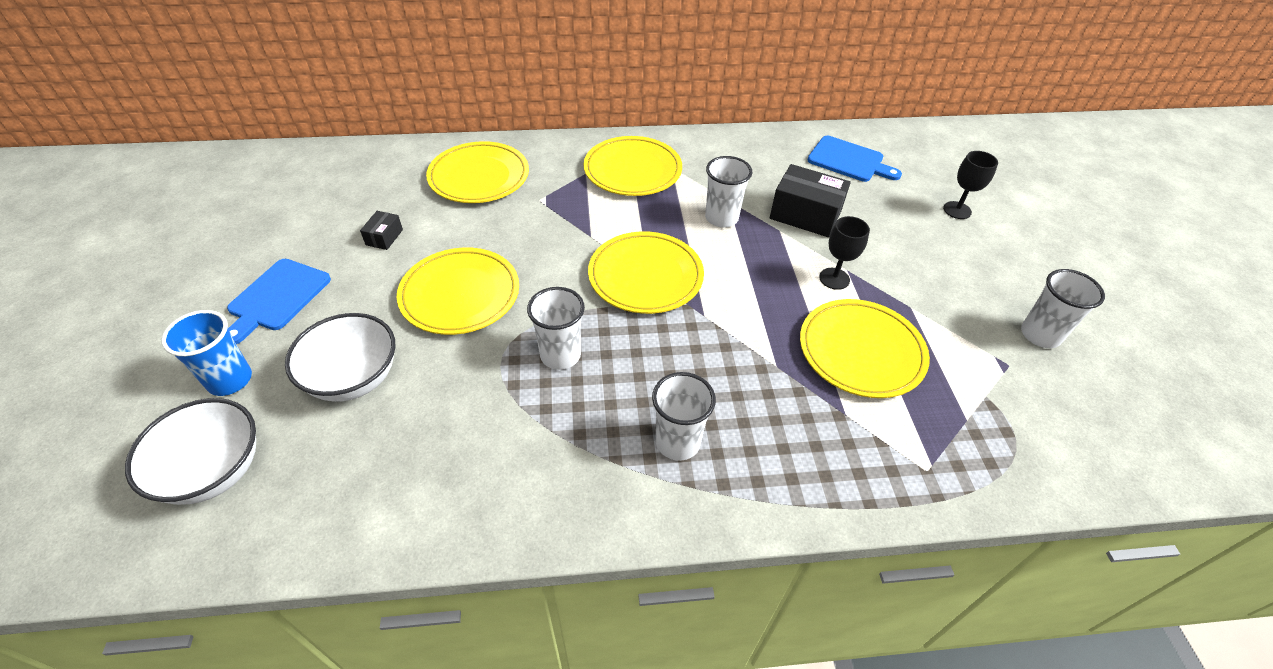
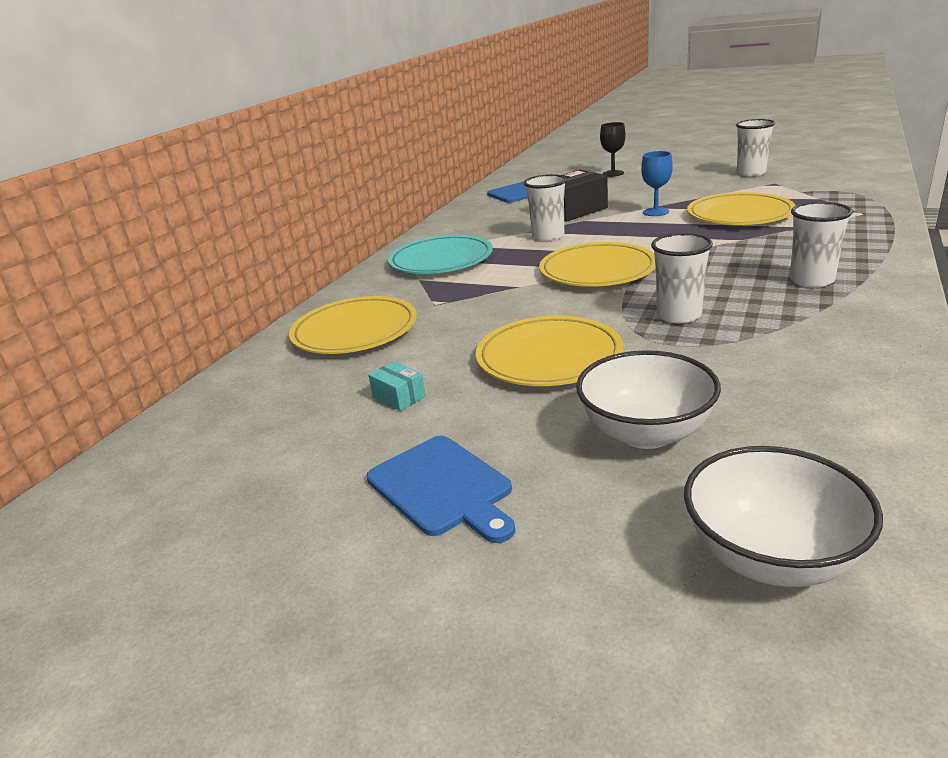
camera: 55 degrees left, 20 degrees down
(230, 380) = (590, 538): blue cup -> none
(384, 237) = (399, 397): black box -> turquoise box
(632, 170) = (441, 260): yellow plate -> turquoise plate
(834, 278) = (656, 212): black goblet -> blue goblet

